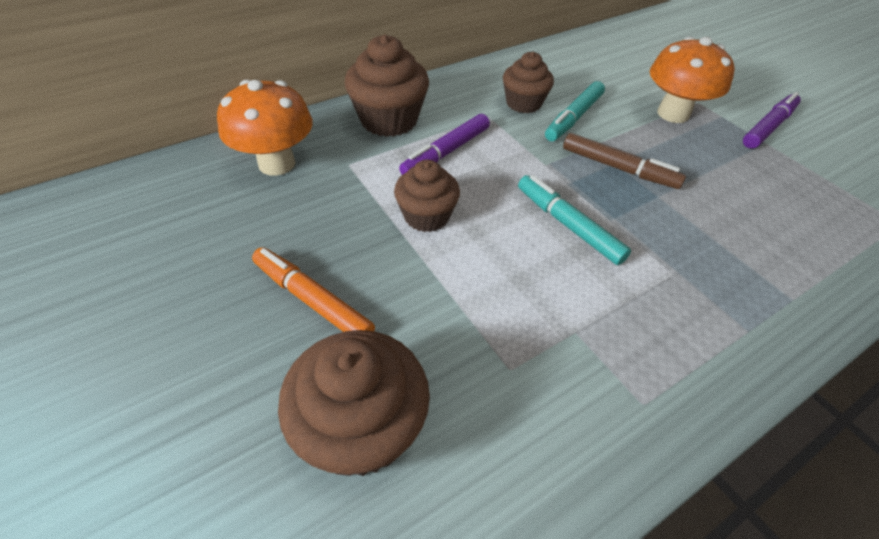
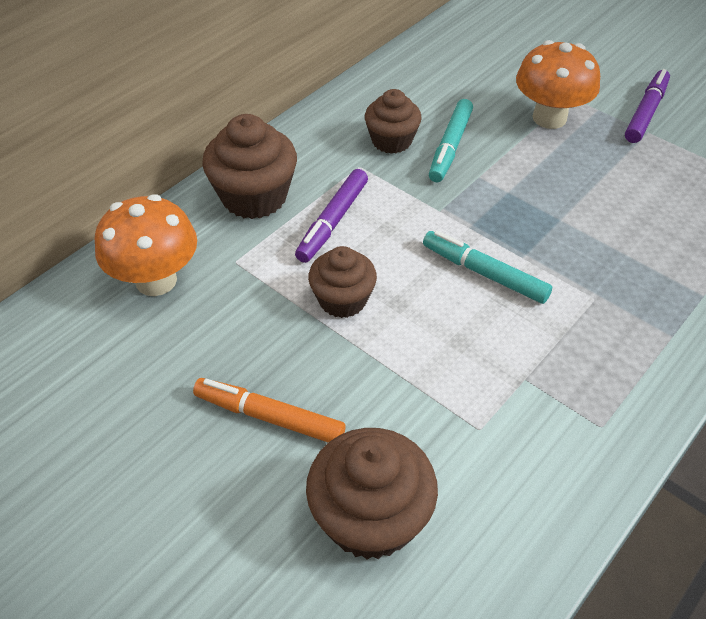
camera: 15 degrees left, 0 degrees up
(618, 168) = (513, 197): brown marker -> none

